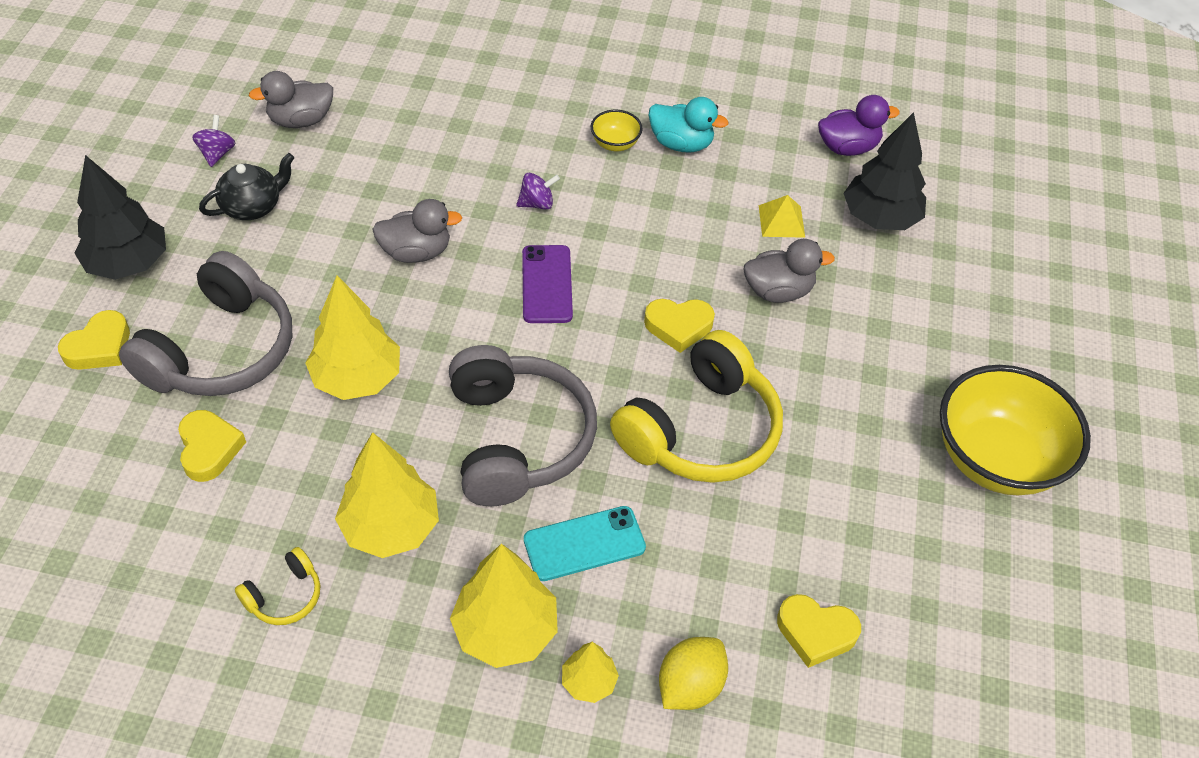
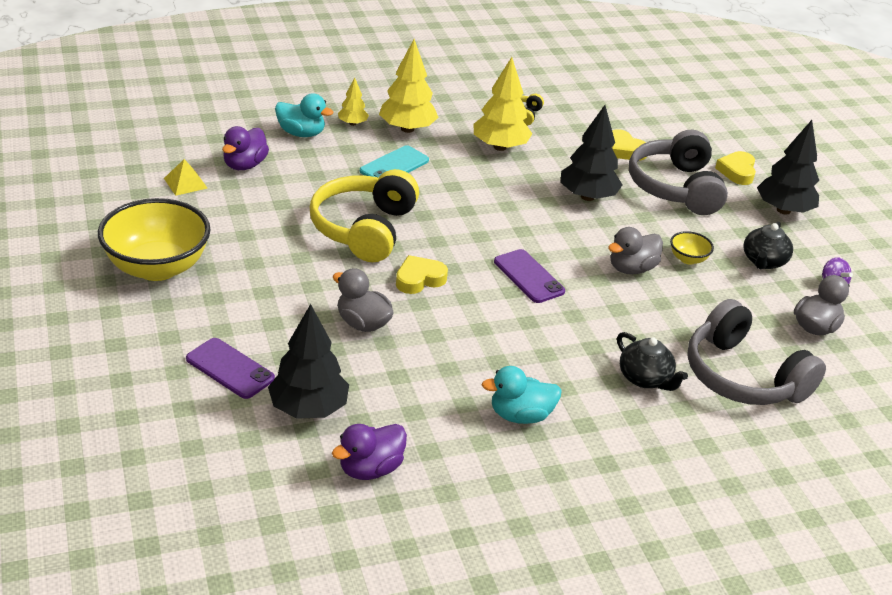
camera: 150 degrees right, 15 degrees down
(357, 378) = (587, 197): yellow tree -> black tree
(517, 439) = (470, 196): grey headphones -> grey headphones (743, 376)
(532, 134) = (645, 379): none -> black teapot
(537, 203) = (587, 326): purple spinning top -> none
(615, 144) = (574, 395): yellow bowl -> yellow bowl (688, 259)
(690, 686) = (301, 133): yellow lemon -> turquoise duck
(778, 291) = (363, 323): grey duck -> grey duck turned 75 degrees clockwise
(781, 221) = (391, 377): yellow pyramid -> yellow pyramid (185, 183)
(815, 632) = (245, 165): yellow heart -> purple duck
(944, 287) = (230, 369): none -> purple phone

